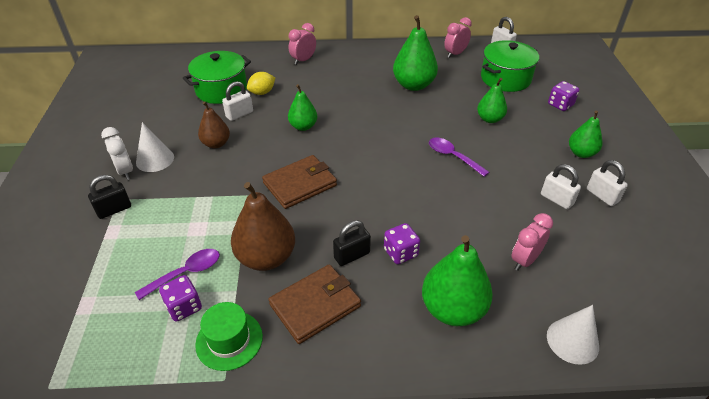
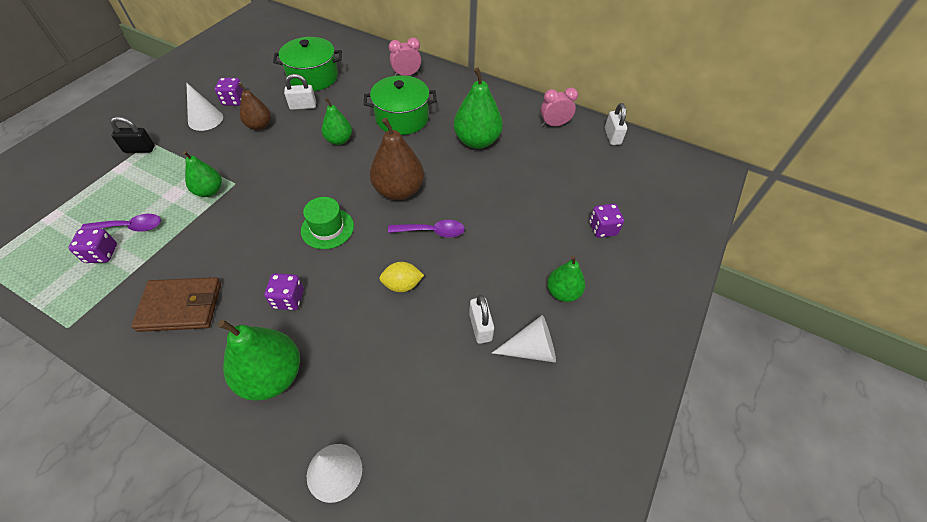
camera: 30 degrees right, 10 degrees up
(125, 171) = (177, 120): white clock -> none
(166, 134) = (234, 100): none -> purple dice
(229, 340) = (100, 298): green hat -> green hat (327, 228)
(262, 92) = (341, 93): yellow lemon -> yellow lemon (402, 285)
(266, 257) = (191, 245): brown pear -> brown pear (399, 190)
(300, 184) = (281, 193): brown wallet -> none
(352, 255) = (250, 279): black padlock -> none
(452, 156) = (432, 231): purple spoon -> purple spoon turned 105 degrees clockwise
(489, 119) = (510, 210): green pear -> green pear (209, 191)
(505, 78) = (576, 173): green pot -> green pot (402, 118)
(524, 260) = (381, 369): pink clock -> none
(602, 196) = (531, 349): white padlock -> white cone

